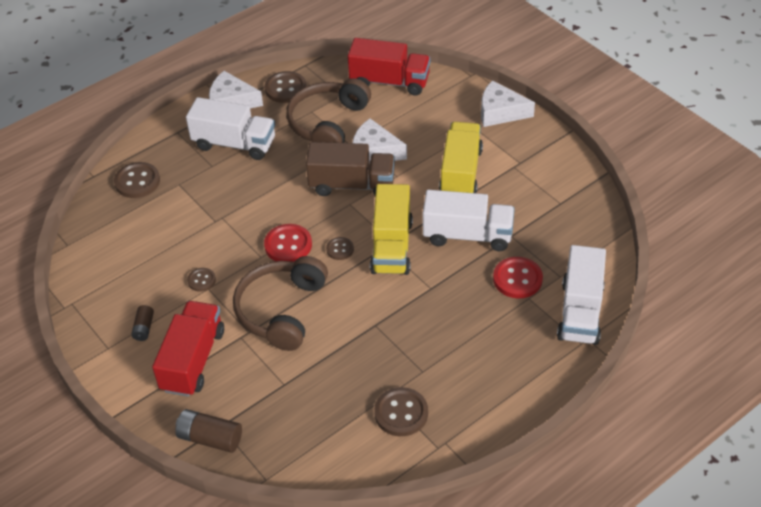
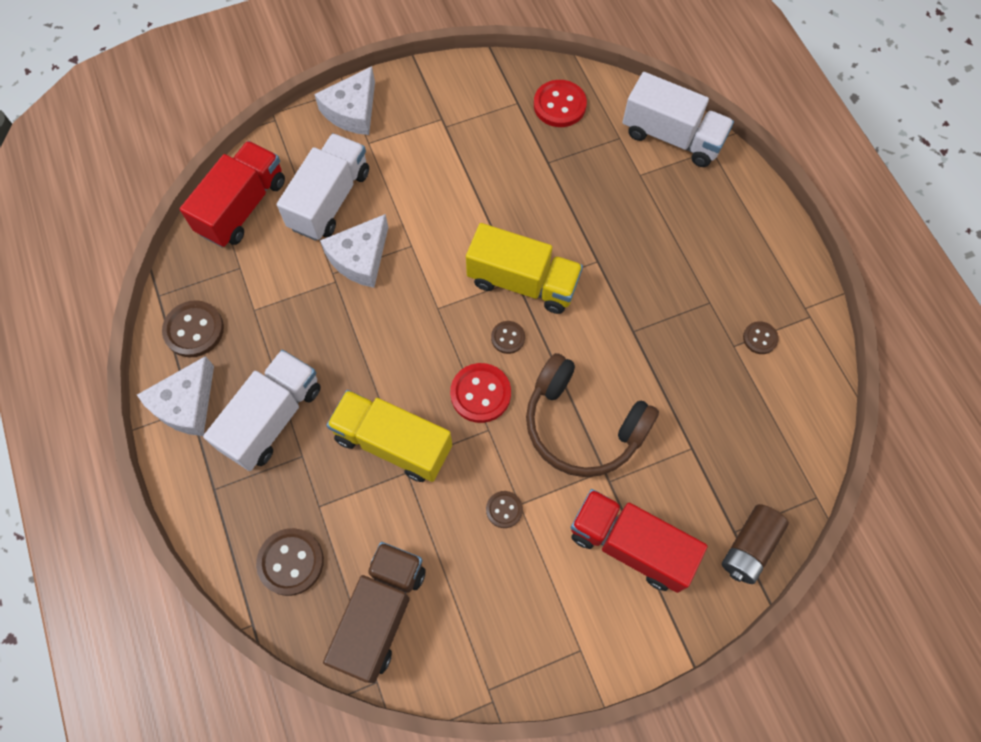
camera: 75 degrees left, 20 degrees up
(144, 328) = (561, 597): brown battery -> none
(328, 123) = (286, 296): brown headphones -> none
(352, 185) = (407, 297): brown truck -> brown truck (381, 614)
(401, 413) = (760, 338): brown button -> brown button, size x0.58
(460, 173) = (434, 179): yellow truck -> yellow truck (393, 443)
(467, 235) = (533, 202): white truck -> white truck (330, 200)
(517, 279) = (611, 176): red button -> red button (559, 105)

